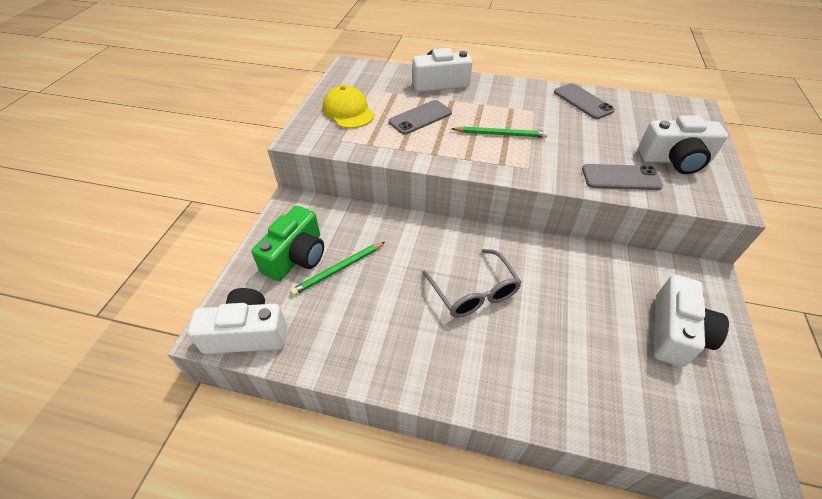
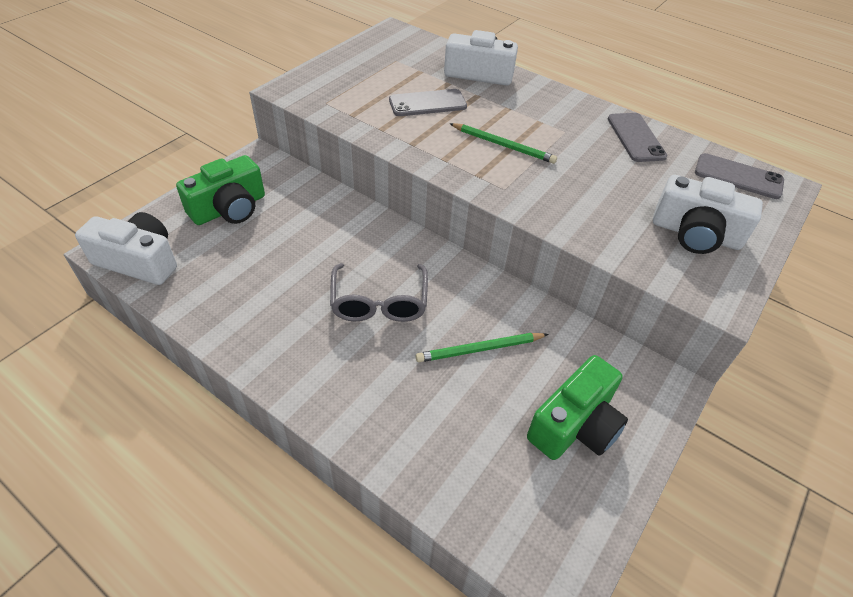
camera: 20 degrees right, 0 degrees up
(338, 269) = (260, 234): green pencil -> green pencil (480, 349)
(348, 111) = (356, 77): yellow cap -> none
(621, 178) = (607, 232): grey phone -> grey phone (738, 177)
(675, 332) = (575, 425): white camera -> green camera

